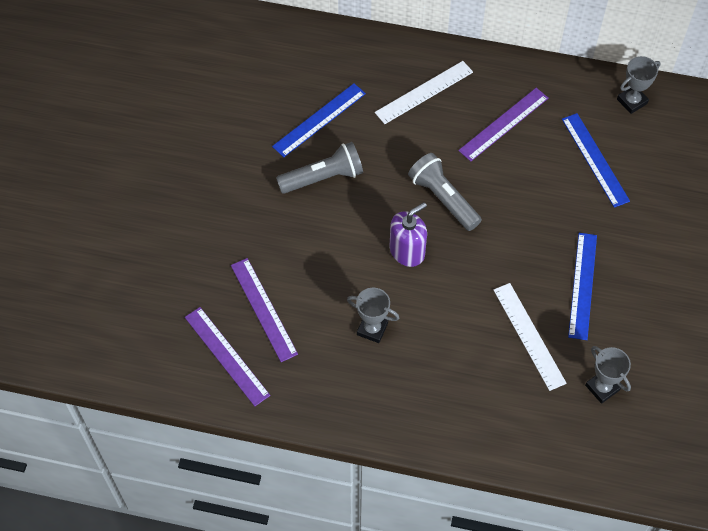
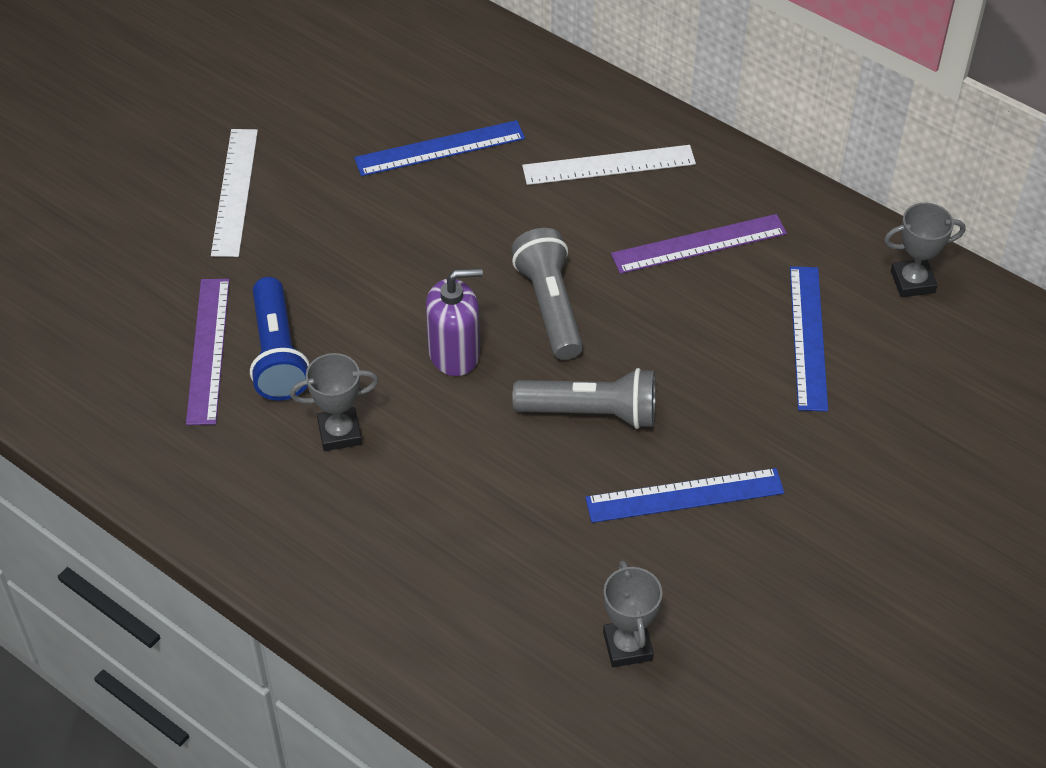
camera: 25 degrees right, 10 degrees down
(226, 356) = (119, 388): purple ruler -> none
(306, 294) = (278, 354): none -> blue flashlight
(323, 177) = (398, 219): grey flashlight -> grey flashlight (591, 412)
(372, 329) = (339, 433): grey trophy -> grey trophy turned 60 degrees counterclockwise
(529, 336) = (560, 531): white ruler -> white ruler (235, 192)
(582, 285) = (684, 495): blue ruler -> blue ruler turned 45 degrees clockwise

